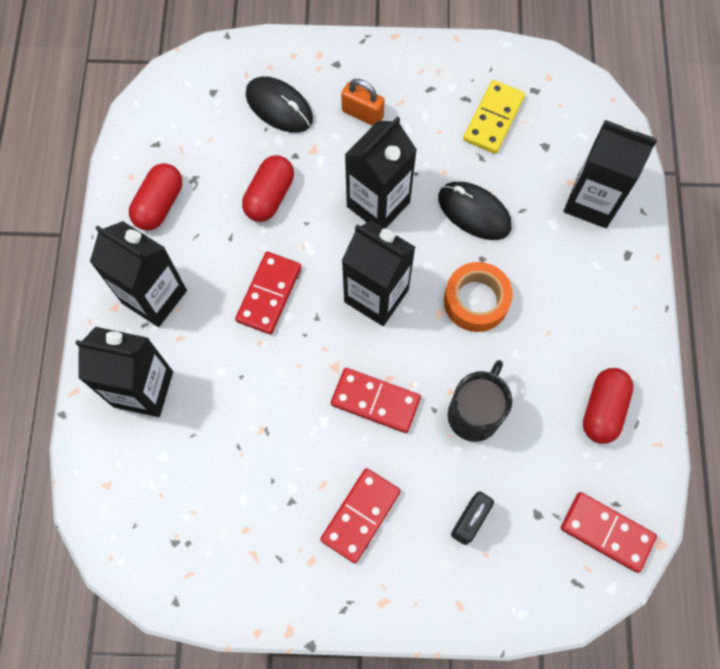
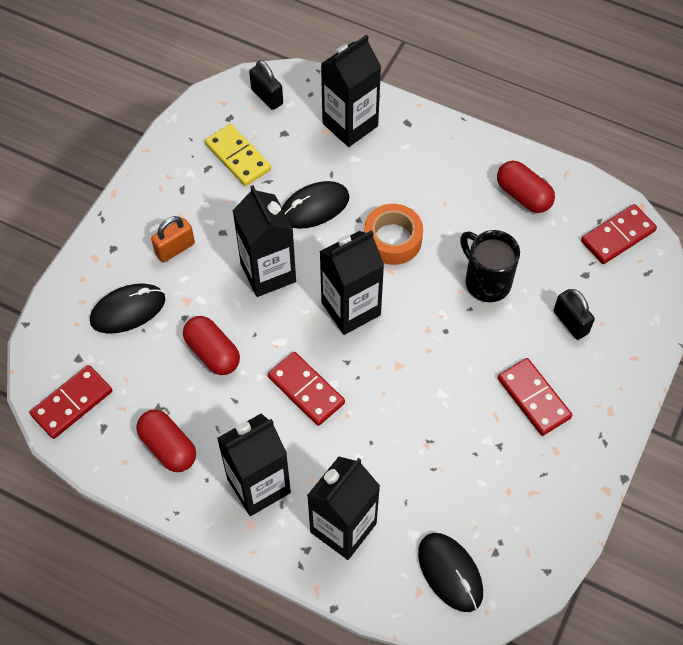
camera: 65 degrees left, 10 degrees down
(137, 507) = (450, 572): none -> black mouse
(375, 401) = (443, 348): red domino -> red domino (72, 403)
(580, 111) = (267, 96): none -> black padlock

